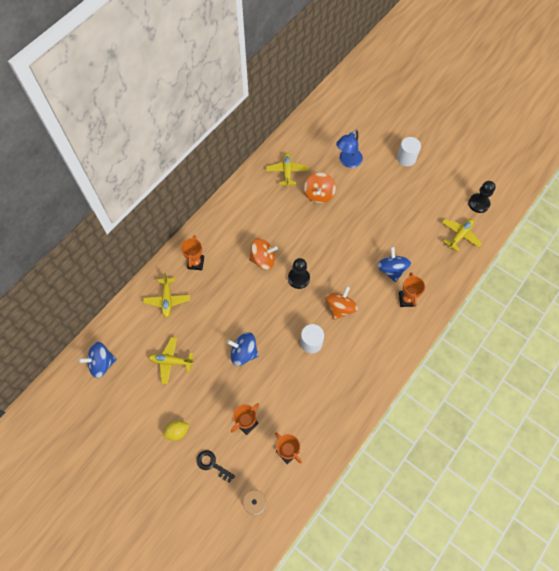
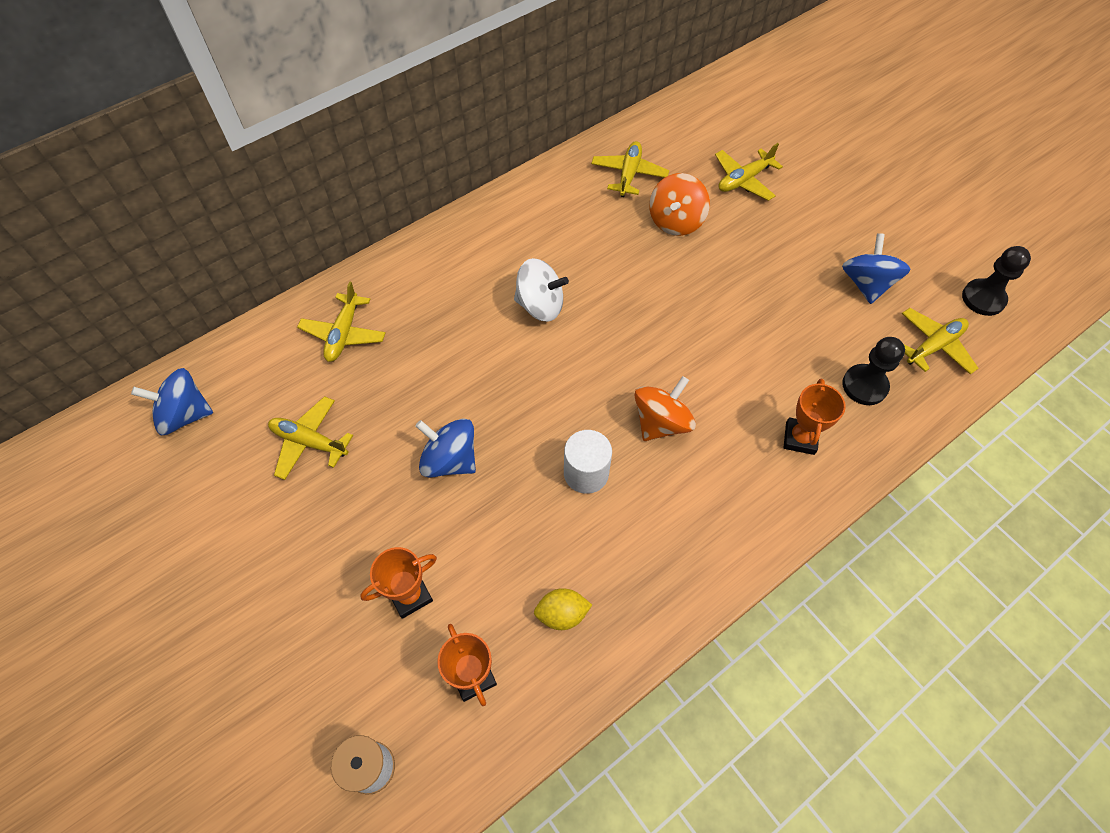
camera: 15 degrees right, 5 degrees down
(177, 432) = (271, 576): yellow lemon -> yellow lemon (562, 614)
(196, 263) = (417, 285): orange trophy -> none
(212, 464) = (314, 659): black key -> none
(263, 259) = (540, 305): orange spinning top -> white spinning top
(298, 278) = (596, 352): black pawn -> black pawn (864, 386)
(347, 162) = (744, 180): blue lamp -> yellow plane
(391, 270) = (781, 377): blue spinning top -> blue spinning top (866, 284)
(406, 158) = (855, 196): white cylinder -> none

